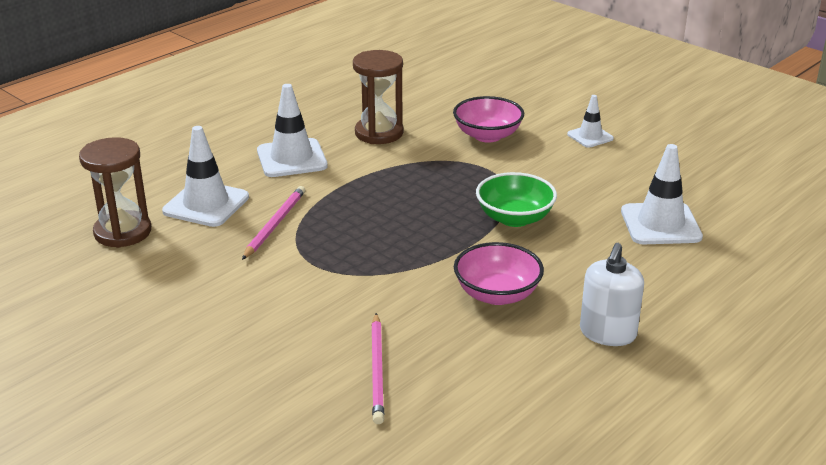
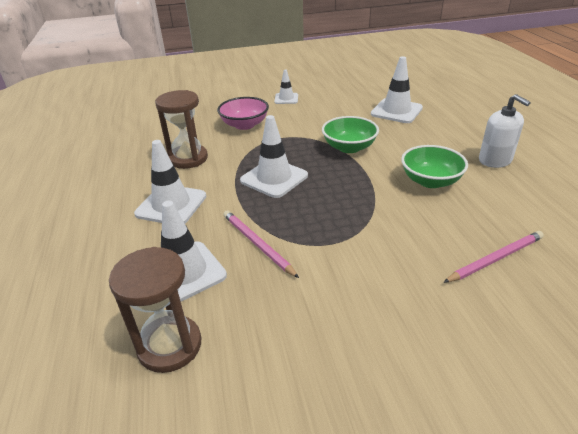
camera: 55 degrees left, 5 degrees up
(377, 370) = (495, 258): pink pencil -> pink pencil turned 60 degrees counterclockwise
(394, 194) = (274, 178): none -> white traffic cone
(497, 294) = (430, 181): pink bowl -> green bowl

